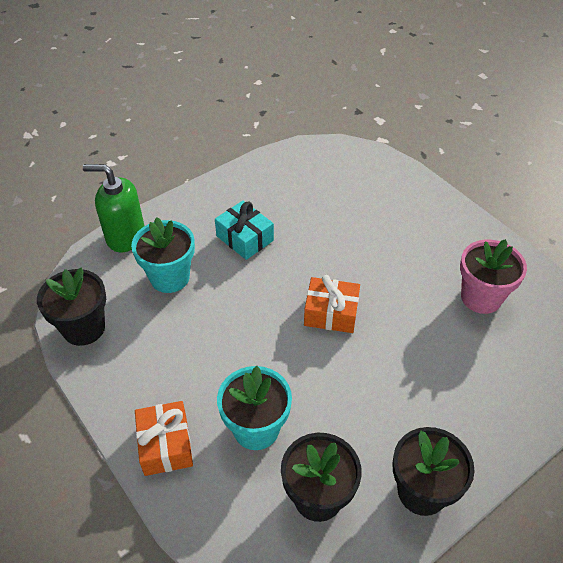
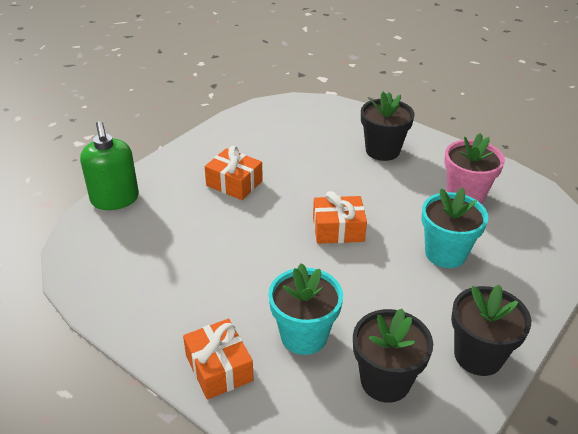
camera: 15 degrees left, 10 degrees down
(84, 328) = (98, 283): black flower pot -> black flower pot (382, 150)
(125, 236) = (115, 199): green soap dispenser -> green soap dispenser turned 105 degrees counterclockwise
(170, 277) = (172, 226): turquoise flower pot -> turquoise flower pot (445, 253)
(245, 238) = (234, 183): turquoise gift -> orange gift

